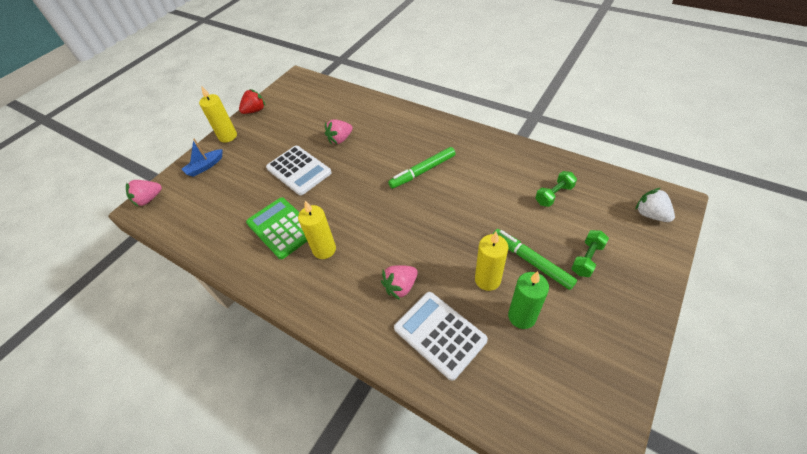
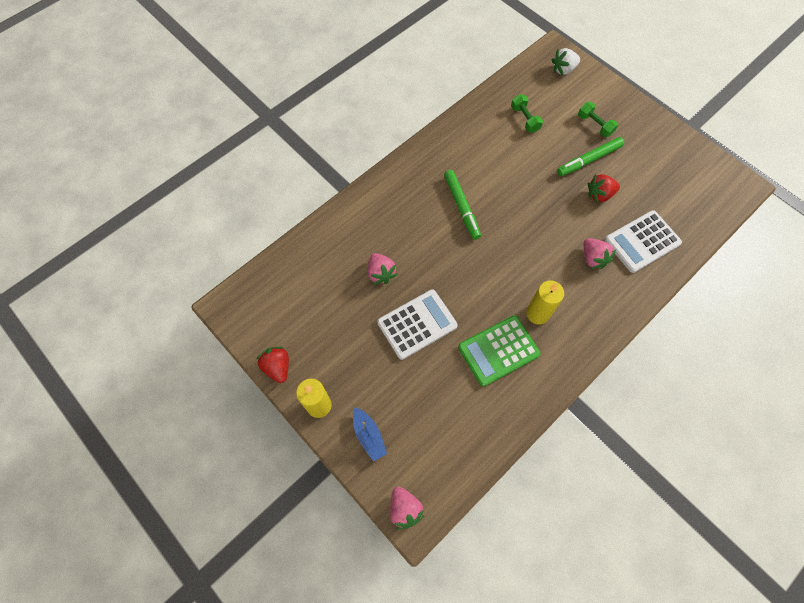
camera: 80 degrees left, 15 degrees up
(487, 280) = (599, 195): yellow candle -> red strawberry
(522, 316) = (636, 184): green candle -> none

